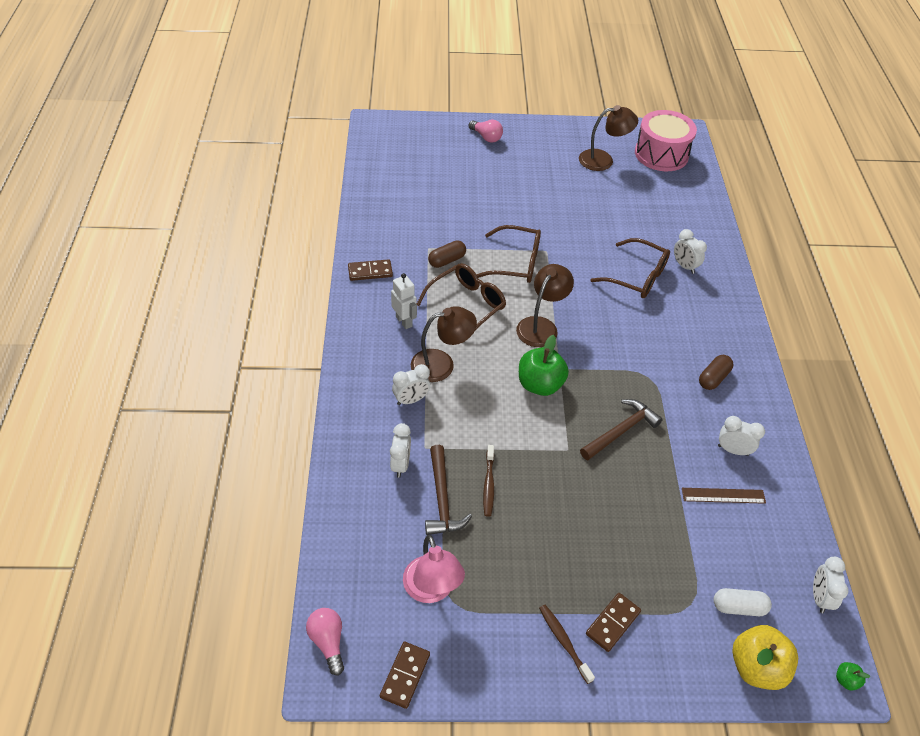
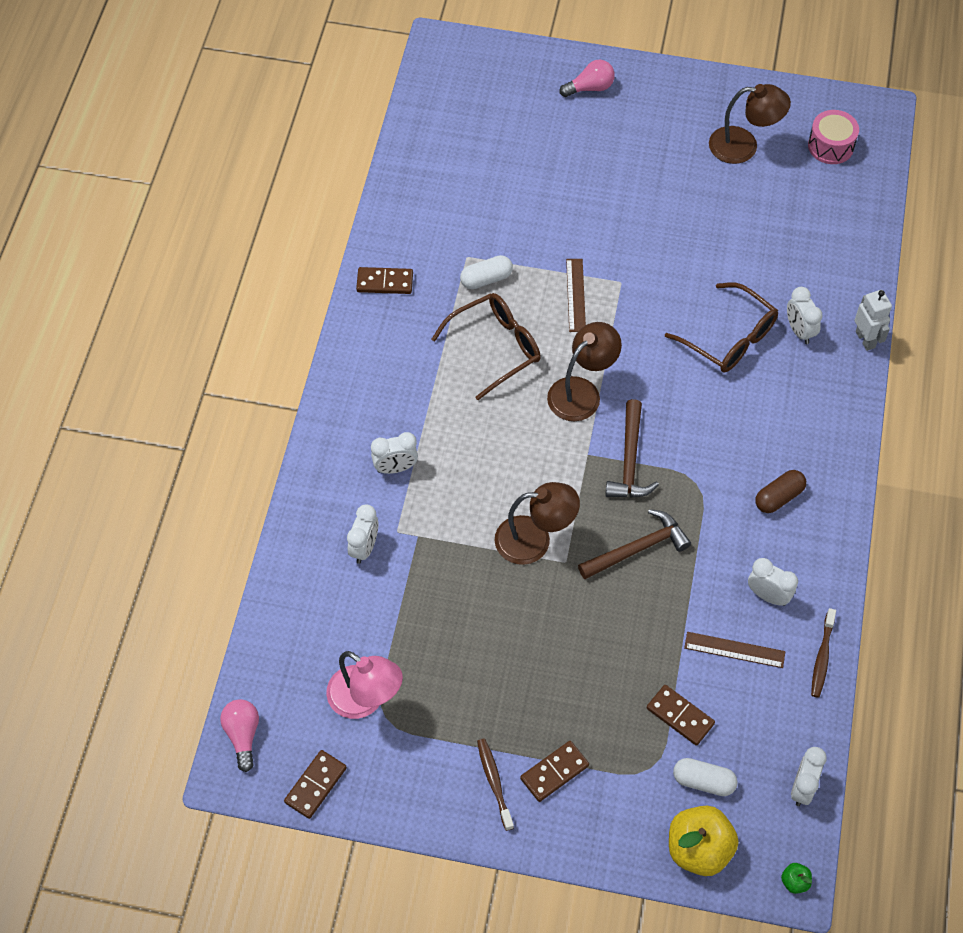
camera: 15 degrees right, 10 degrees up
(404, 321) = (411, 360): white robot -> white robot (865, 339)
(432, 590) = (365, 700): pink lamp -> pink lamp turned 45 degrees counterclockwise
(441, 364) = (443, 426): brown lamp -> brown lamp (534, 540)
(442, 499) = (402, 597): brown hammer -> brown hammer (629, 460)
(447, 260) = (486, 279): brown capsule -> white capsule
(486, 137) = (590, 88): pink light bulb -> pink light bulb turned 75 degrees counterclockwise
(488, 484) = (460, 589): brown toothbrush -> brown toothbrush (822, 657)
(516, 263) = (575, 295): brown glasses -> brown ruler
(540, 385) = (556, 472): green apple -> none
(661, 154) = (830, 146): pink drum -> pink drum, size x0.60
(700, 556) = (680, 716): none -> brown domino

